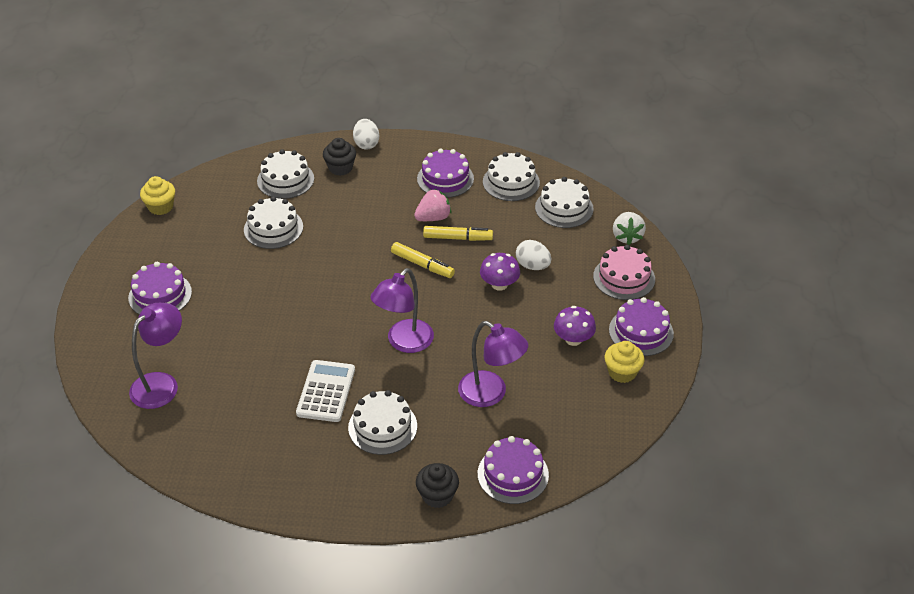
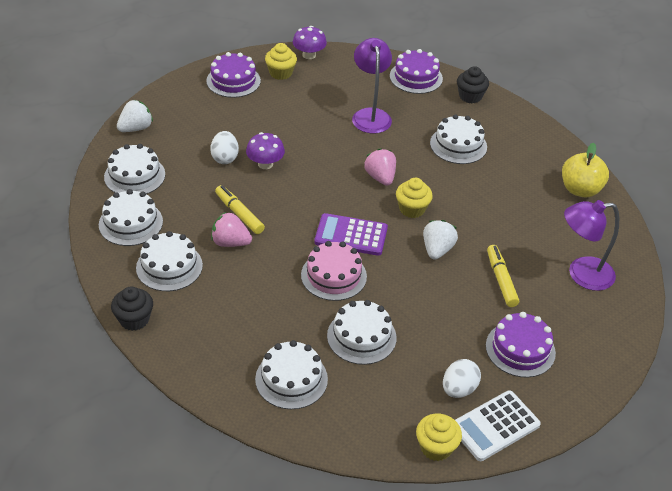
camera: 135 degrees left, 0 degrees up
(230, 468) = (580, 190): none -> yellow apple
(291, 319) = (437, 250): none -> white strawberry
(326, 391) = (469, 187): white calculator -> white calculator (494, 426)
(340, 168) = (230, 350): black cupcake -> black cupcake (134, 319)
(347, 336) = (412, 209): none -> yellow cupcake
(364, 282) = (351, 235): none -> purple calculator
(366, 144) = (173, 356): white egg -> white egg (459, 389)
(404, 342) = (380, 177): purple lamp -> pink strawberry
(422, 265) = (293, 215): yellow marker -> yellow marker (501, 280)
(445, 179) = (169, 266): purple cake -> white cake
(573, 339) = (277, 105): purple mushroom -> purple mushroom (309, 55)
(624, 278) = (186, 110): pink cake -> pink cake (333, 275)

